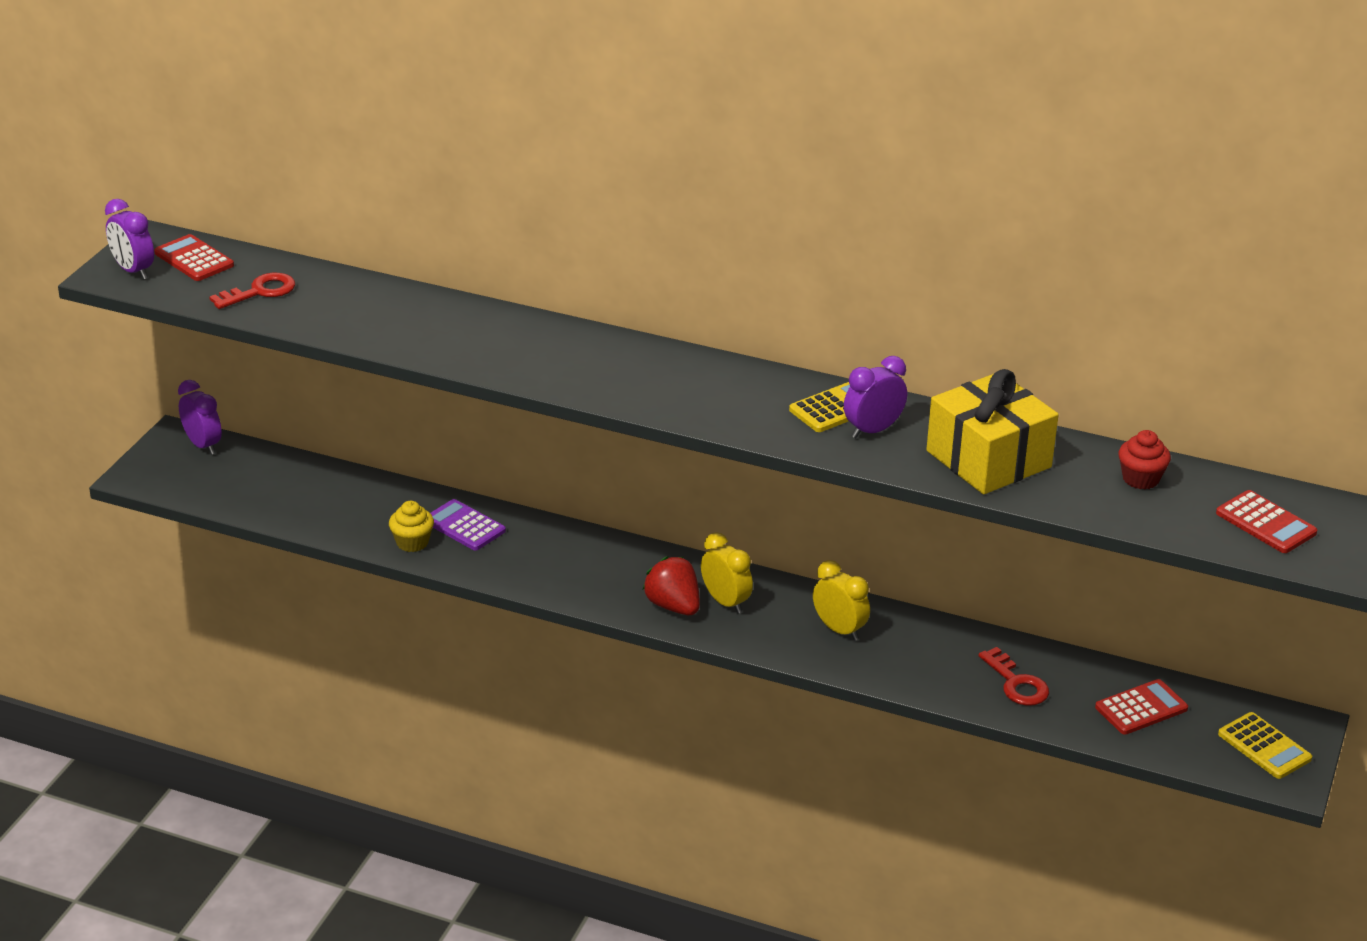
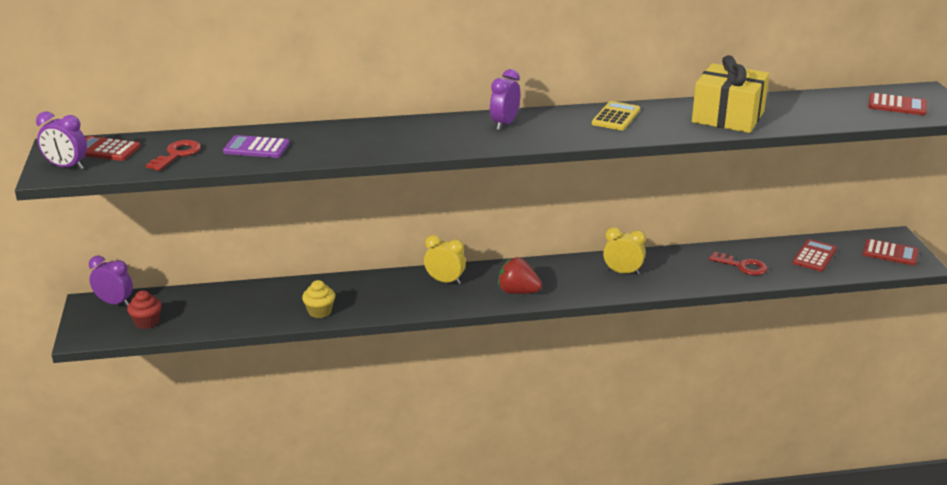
camera: 30 degrees left, 5 degrees down
(464, 526) = (344, 292): purple calculator -> purple calculator (256, 148)
(725, 602) = (545, 280): yellow clock -> yellow clock (445, 281)
(873, 430) = (650, 121): purple clock -> purple clock (504, 124)
(1140, 479) = (813, 104): red cupcake -> red cupcake (147, 322)
(1264, 746) = (890, 253): yellow calculator -> red calculator

